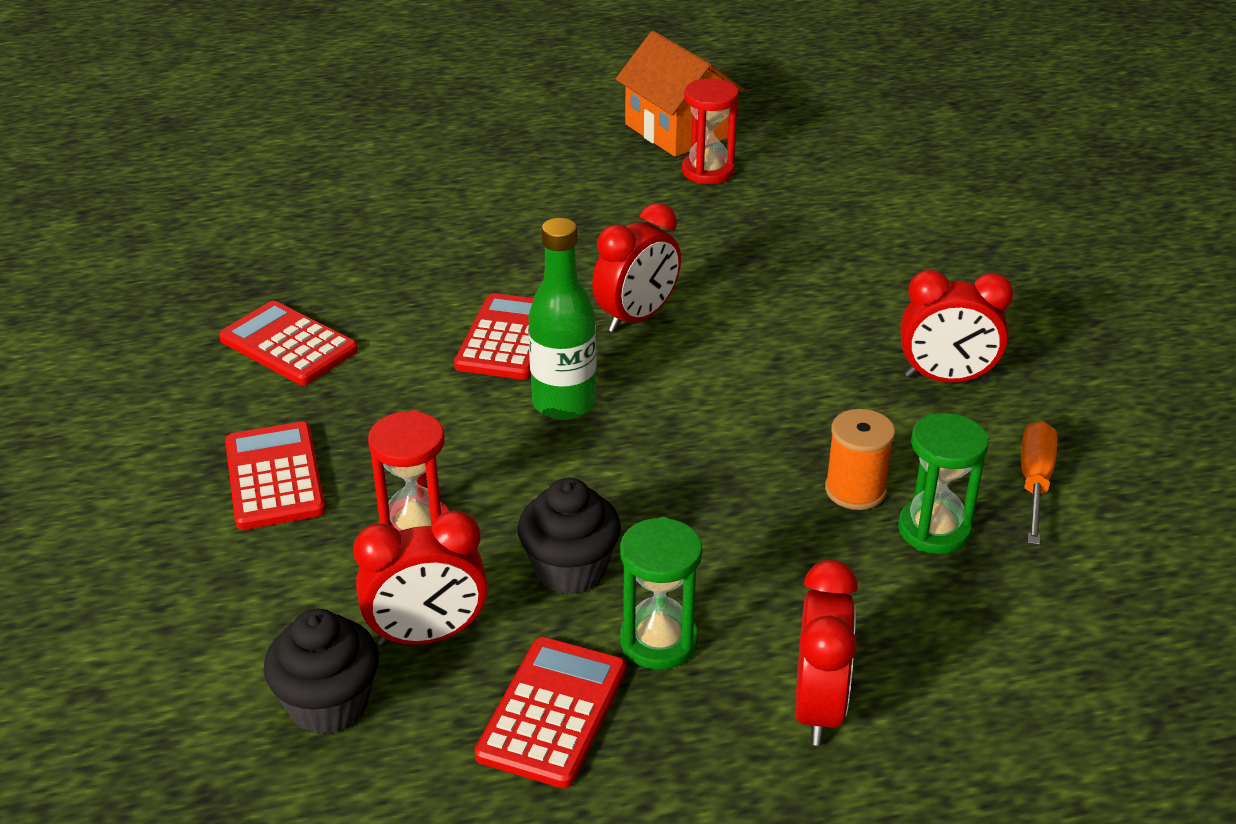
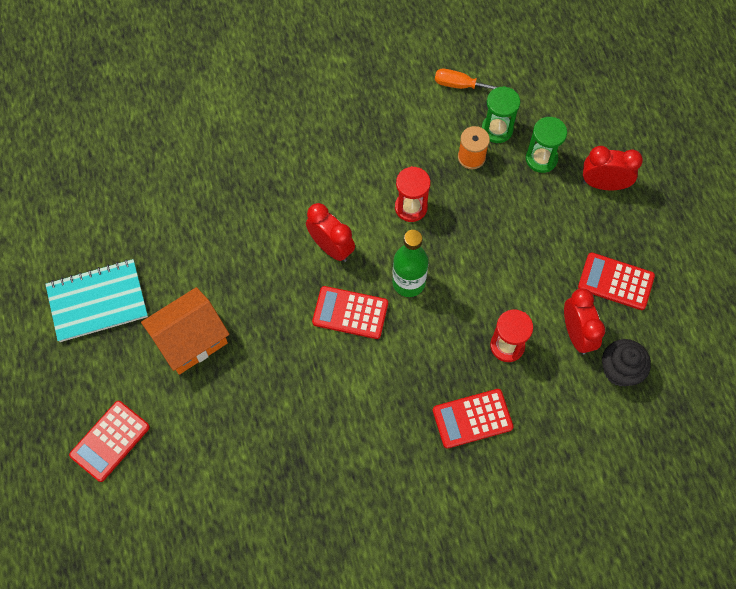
camera: 90 degrees left, 30 degrees up
(288, 345) = (356, 431): red calculator -> red calculator (110, 441)
(546, 123) = (97, 302): none -> turquoise notebook
(570, 569) = (531, 277): black cupcake -> none
(659, 641) = (572, 241): green hourglass -> green hourglass (541, 159)
(678, 130) = (116, 221): orange house -> orange house (190, 340)
(708, 171) = (172, 205): red hourglass -> red hourglass (411, 207)
(946, 379) = (386, 109): red clock -> none

